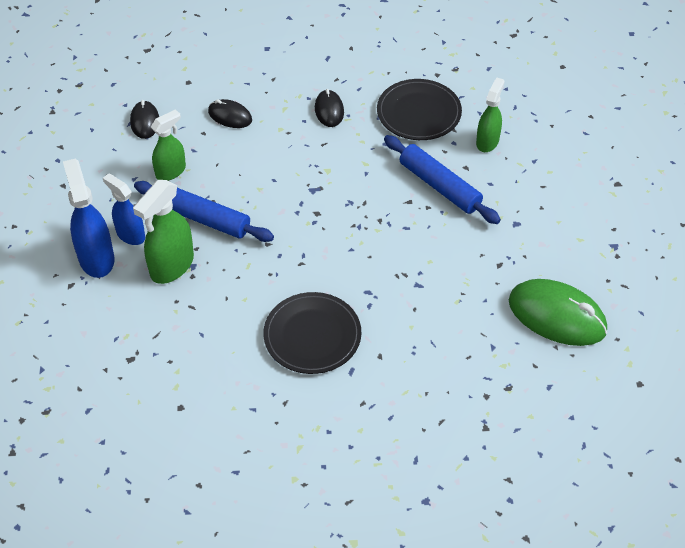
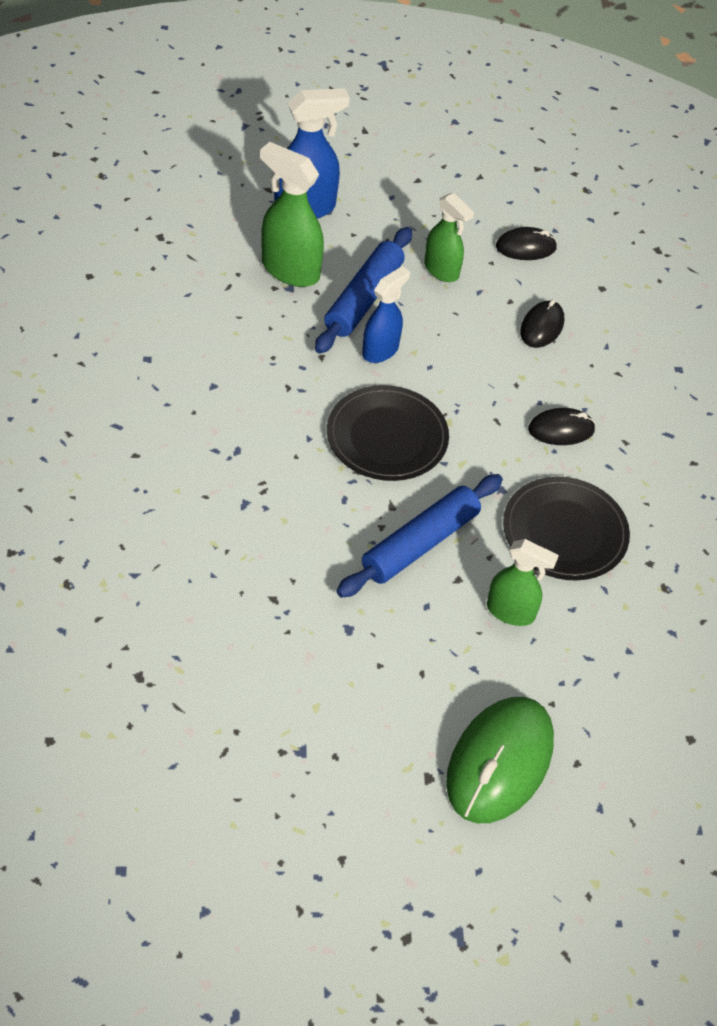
camera: 85 degrees right, 0 degrees up
(130, 235) = (340, 235): blue spray bottle -> blue spray bottle (380, 350)
(312, 336) = (173, 392): black plate -> black plate (387, 437)
(557, 316) = (177, 655): green mouse -> green mouse (499, 762)

